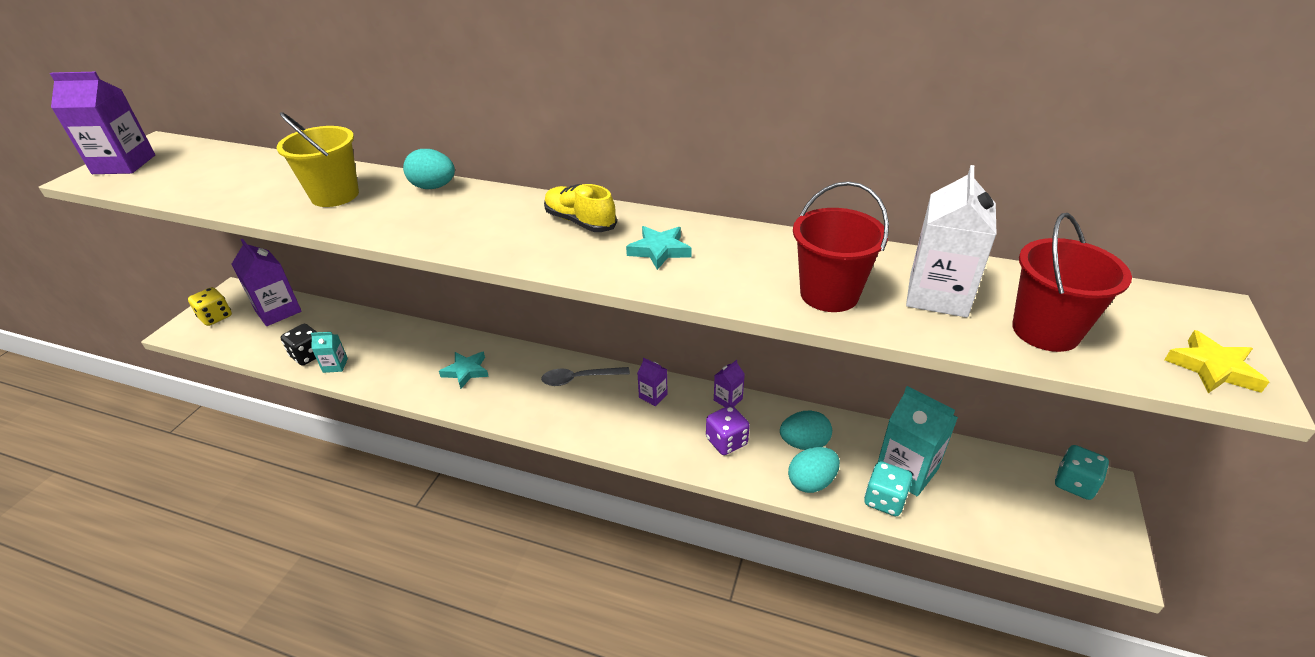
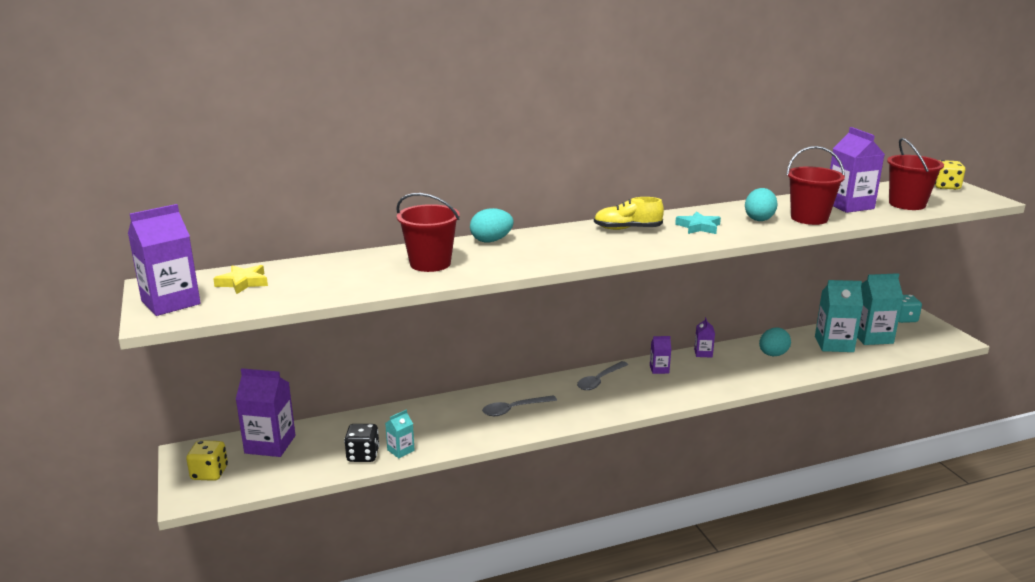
camera: 40 degrees left, 15 degrees down
(335, 195) = (430, 263): yellow bucket -> red bucket
(466, 371) = (514, 409): turquoise star -> grey spoon
(726, 441) = (734, 371): purple dice -> none
(811, 482) = (802, 368): turquoise egg -> turquoise egg (759, 219)
(884, 500) = (843, 360): turquoise dice -> none
(937, 295) = (849, 205): white carton -> purple carton
(978, 487) = (871, 337): none -> turquoise carton
(1197, 323) = (945, 187): none -> yellow dice
(1212, 368) = (973, 198): yellow star -> yellow star (243, 282)

